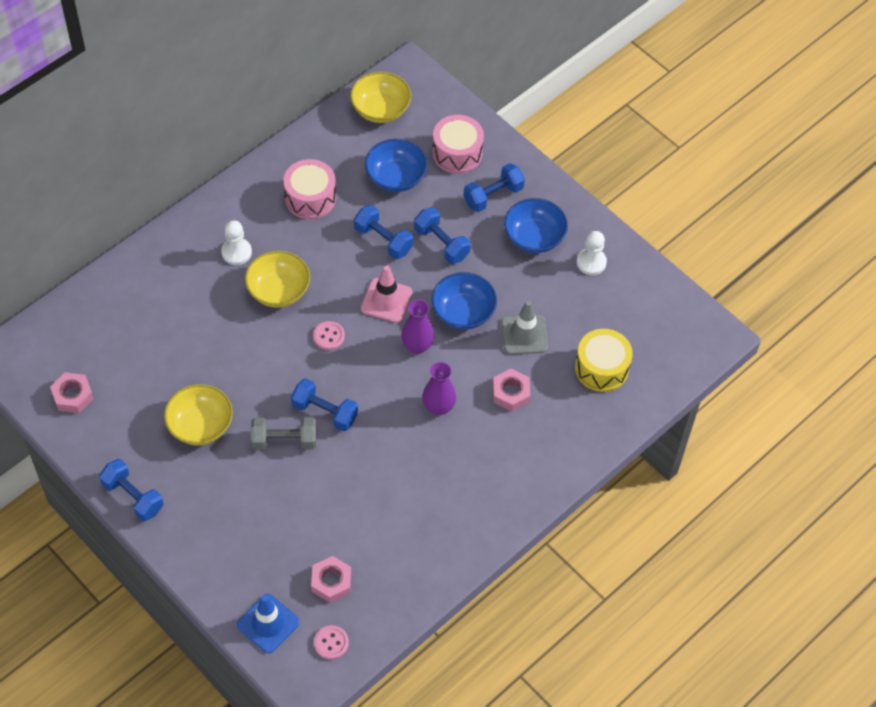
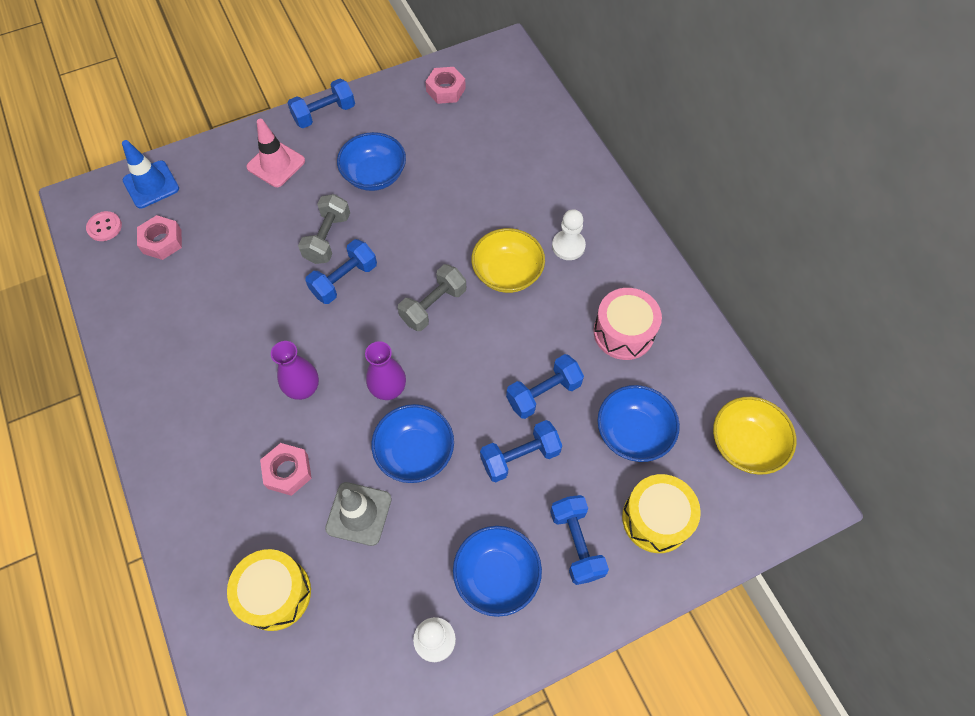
camera: 110 degrees right, 5 degrees up
(200, 425) = (374, 175): yellow bowl -> blue bowl
(329, 336) = (433, 306): pink button -> grey dumbbell
(386, 300) = (459, 374): pink traffic cone -> pink traffic cone (276, 164)
(457, 153) = (656, 519): pink drum -> yellow drum

